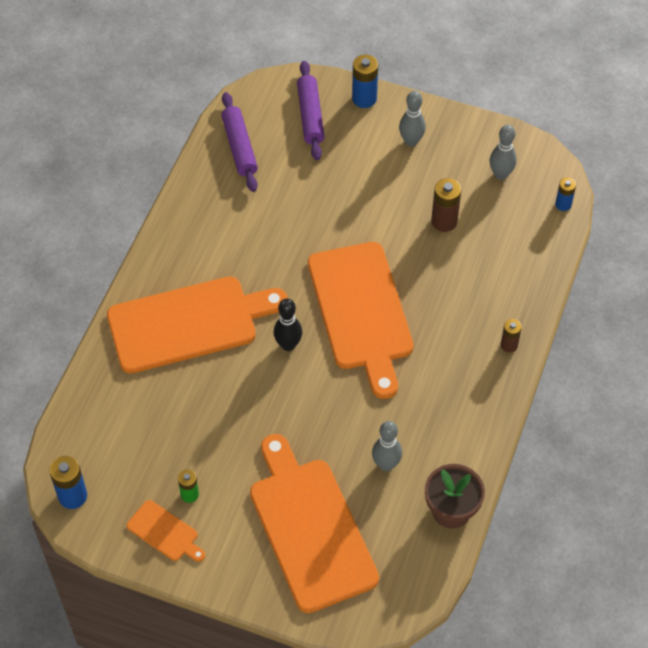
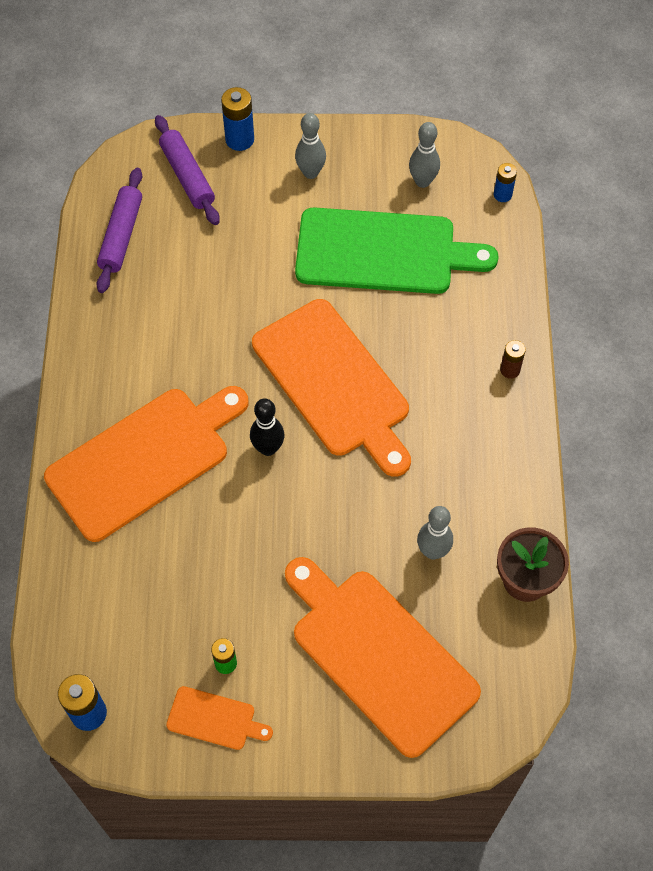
camera: 20 degrees left, 5 degrees up
(239, 147) = (121, 235): purple rolling pin -> purple rolling pin turned 45 degrees clockwise
(444, 221) = (383, 252): brown battery -> green cutting board

